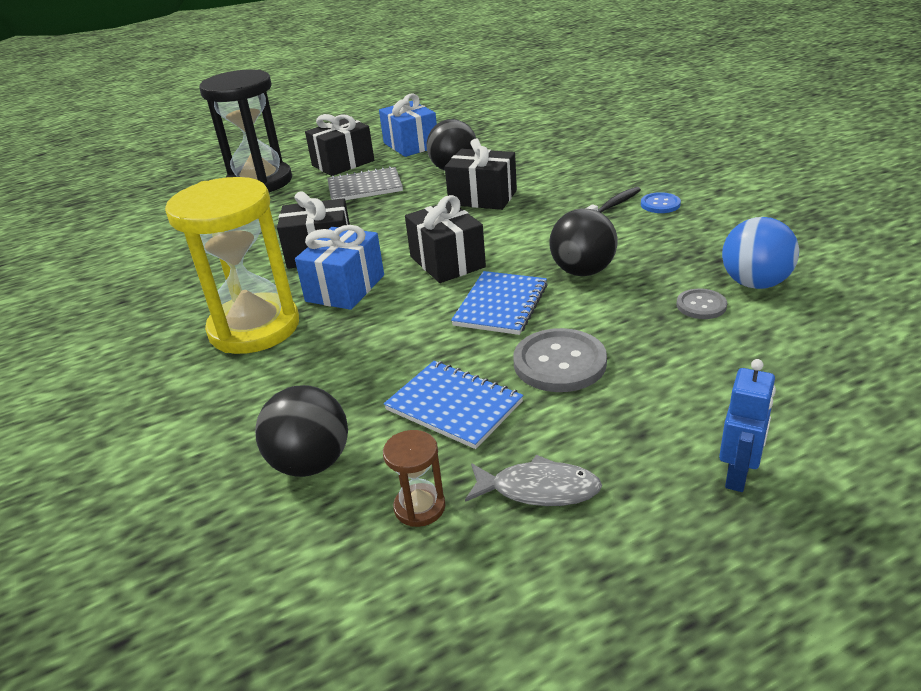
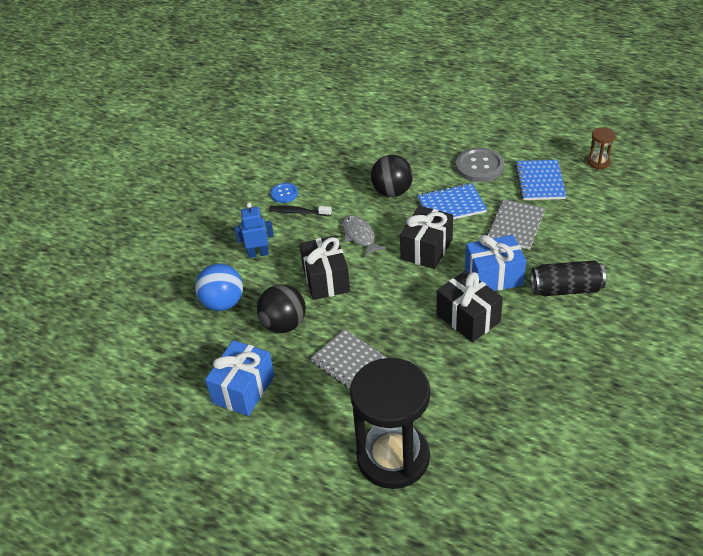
camera: 125 degrees left, 10 degrees up
(254, 328) = (566, 289): yellow hourglass -> black can
(311, 463) = (616, 201): black ball -> none
(343, 163) = (313, 417): black gift -> none
(397, 339) = (516, 226): none -> grey notebook
(539, 489) = (557, 140): grey fish -> grey fish (359, 236)
(701, 305) = (393, 144): grey button -> none
(738, 475) = (500, 105): blue robot -> blue robot (258, 253)
(755, 283) = (358, 135): blue ball -> blue ball (223, 303)

